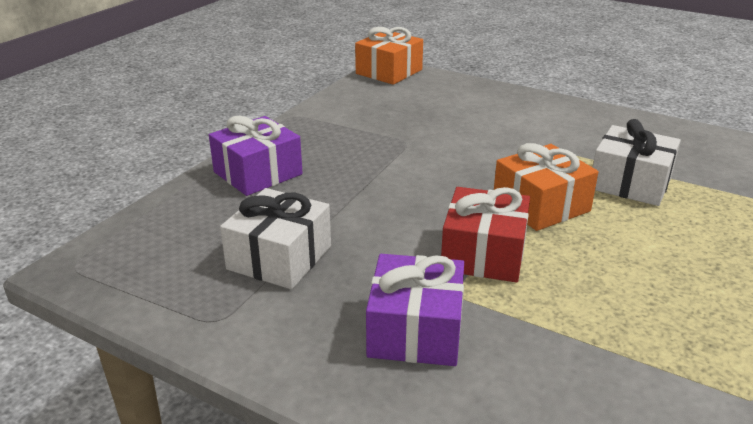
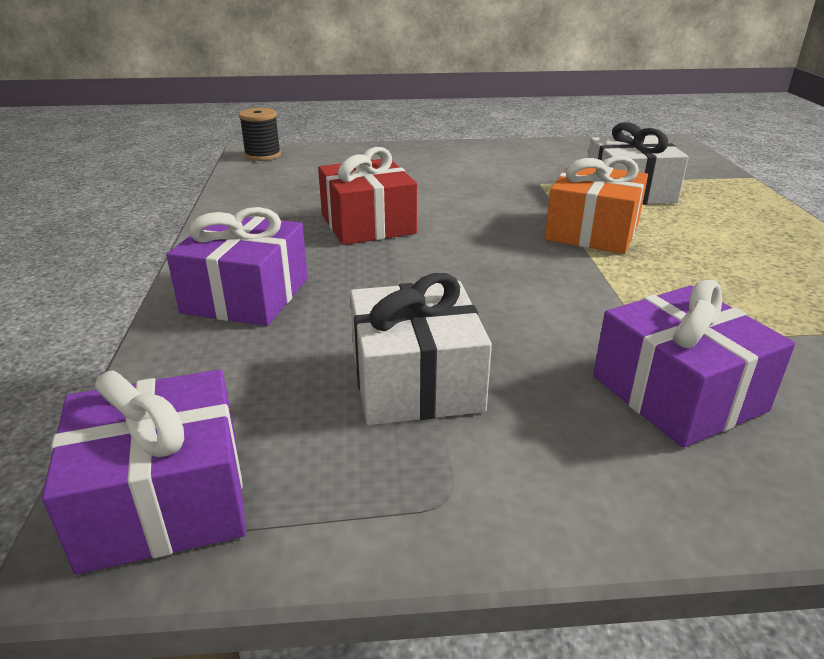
camera: 35 degrees left, 0 degrees up
(107, 263) = (164, 500): none -> purple gift
(389, 72) = (262, 155): orange gift -> black spool
(483, 254) = (615, 291): red gift -> red gift (367, 224)

